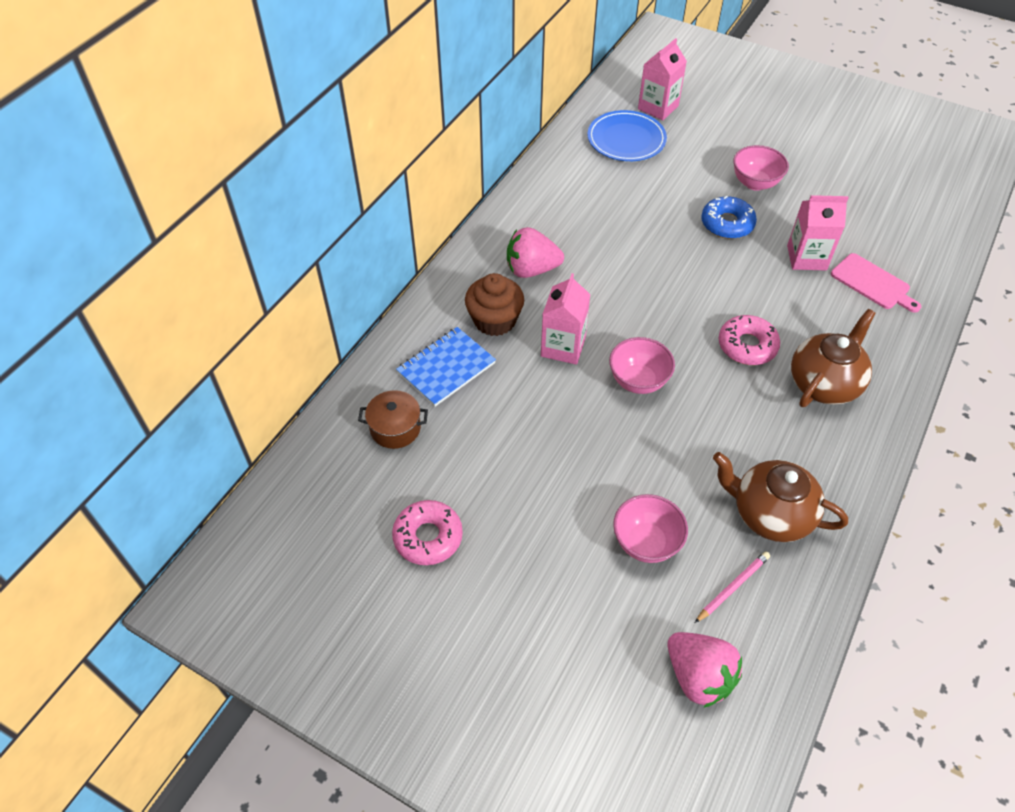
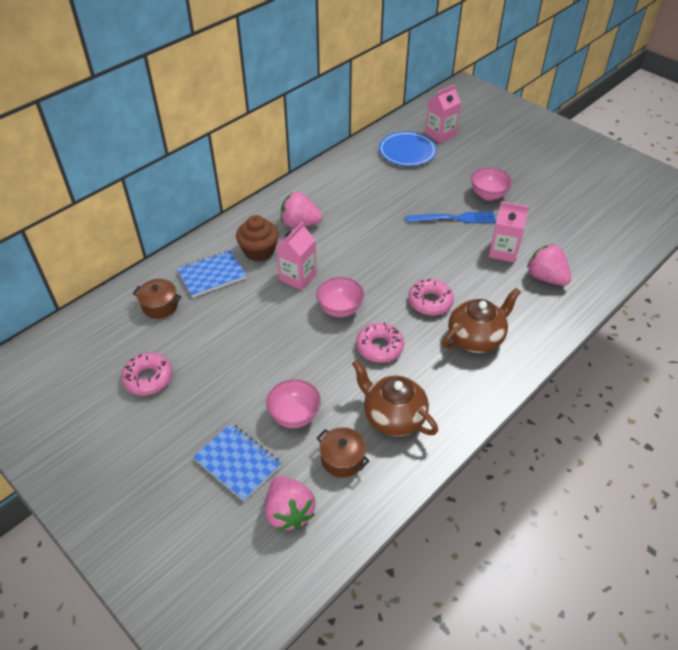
camera: 15 degrees right, 5 degrees down
(602, 626) = (237, 463): none -> blue notebook
(711, 422) = (379, 347): none -> pink donut
(727, 224) = (454, 218): blue donut -> blue fork
(733, 587) = (342, 459): pink pencil -> brown pot
(872, 283) = (546, 278): pink cutting board -> pink strawberry

